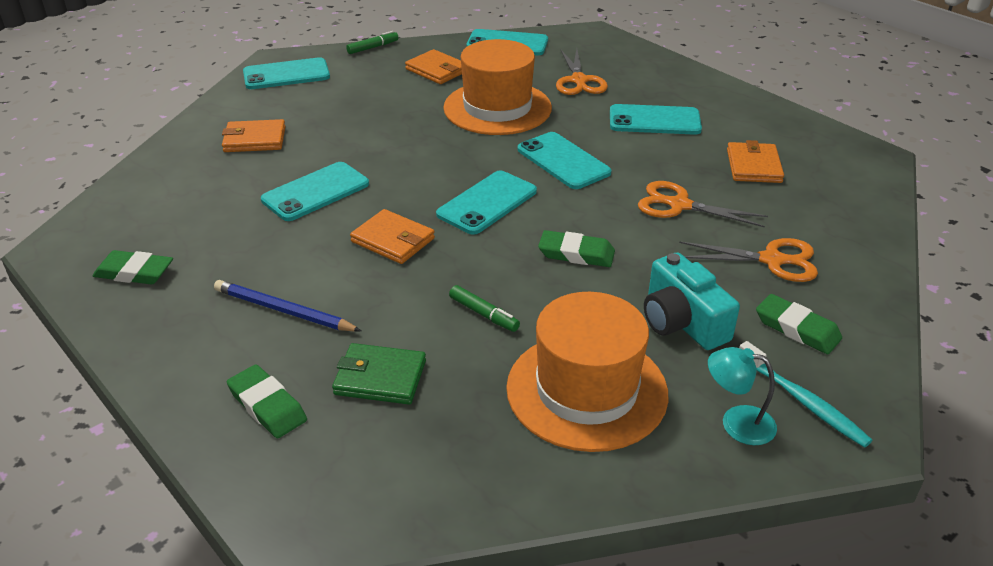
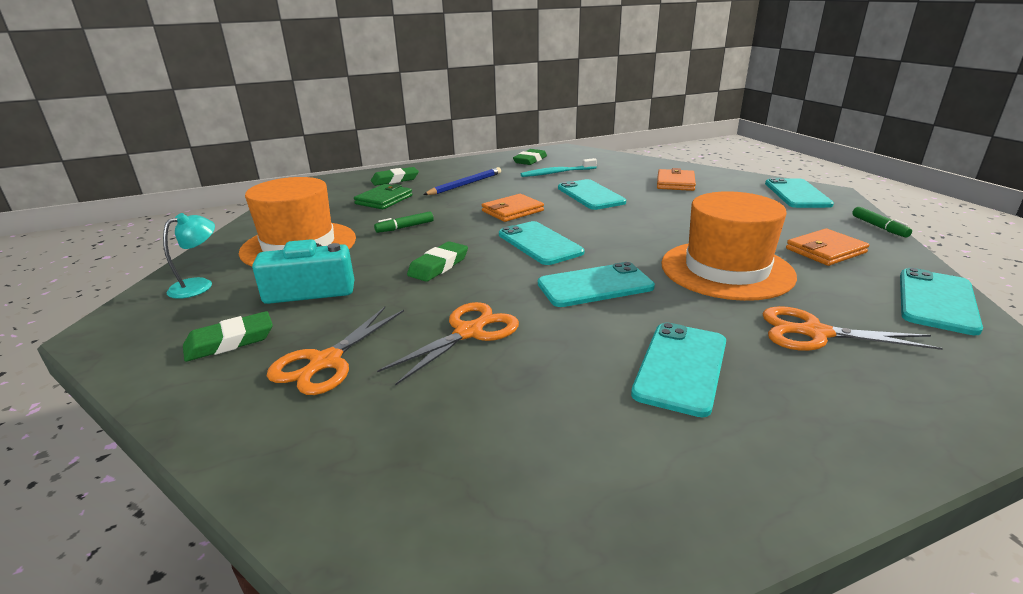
camera: 110 degrees right, 10 degrees down
(753, 166) = (517, 420): orange wallet -> none
(803, 401) = (169, 316): turquoise toothbrush -> turquoise toothbrush (557, 173)

